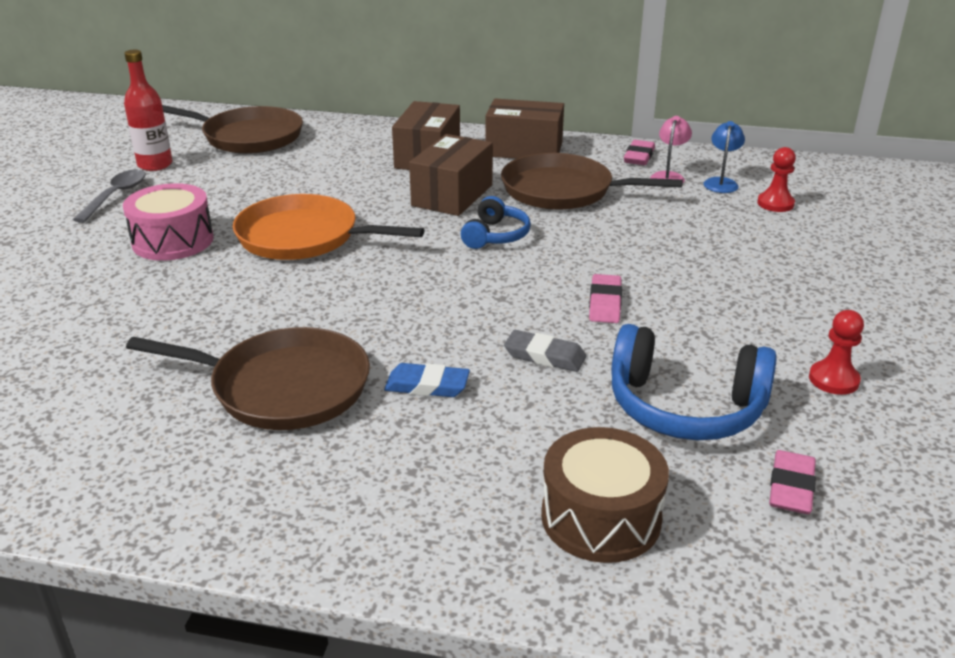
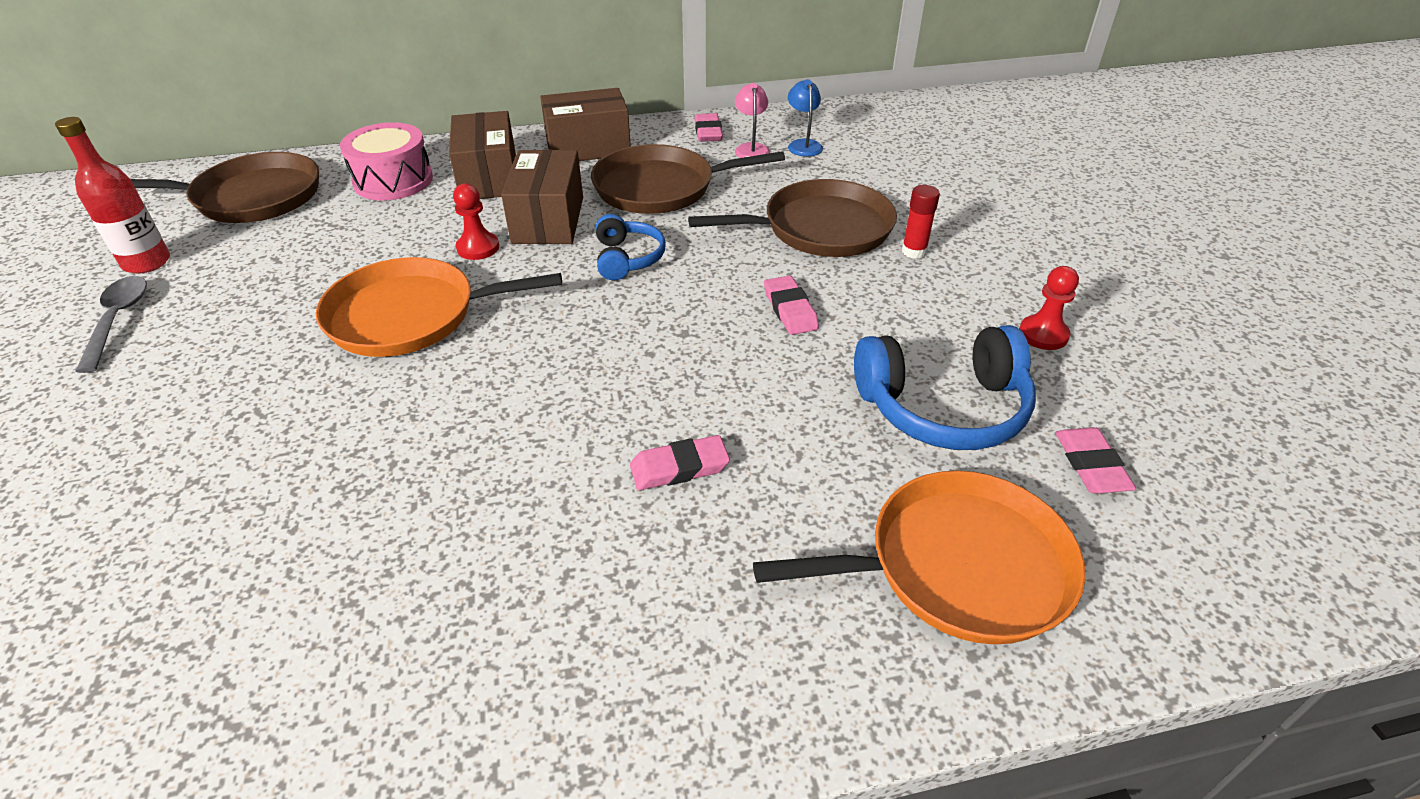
camera: 25 degrees left, 10 degrees up
(173, 241) = (241, 365): pink drum -> pink drum (393, 181)
(283, 387) = (517, 526): brown pan -> brown pan (820, 228)
(427, 385) = (679, 467): blue eraser -> pink eraser
(544, 356) = (774, 390): grey eraser -> none
(601, 517) = (958, 566): brown drum -> orange pan
(759, 286) = (914, 251): none -> red glue stick
(775, 204) = (866, 157): red pawn -> red pawn (478, 248)

